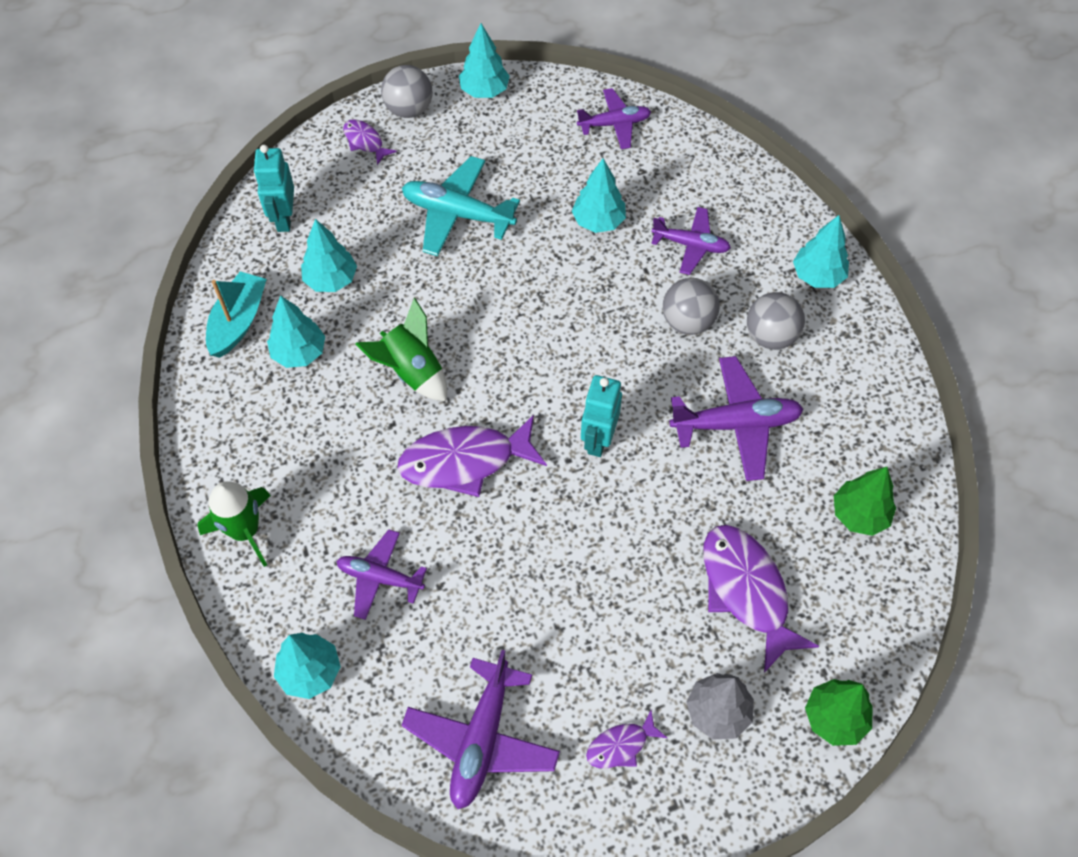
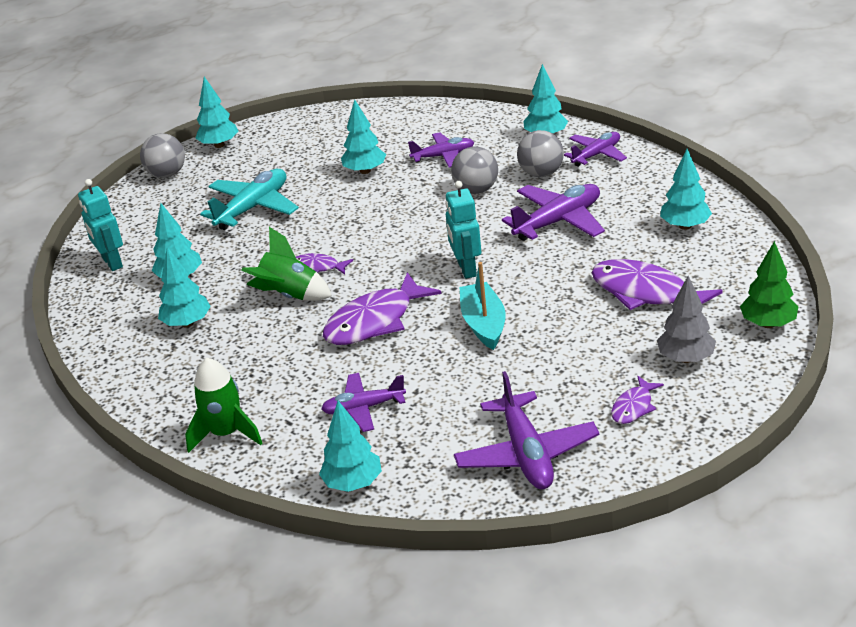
camera: 25 degrees left, 25 degrees down
(238, 321) = (120, 328): turquoise boat -> turquoise boat (484, 324)
(365, 141) = (145, 202): purple fish -> purple fish (318, 267)
(457, 214) = (253, 208): turquoise plane -> turquoise plane turned 135 degrees clockwise
(614, 124) = (333, 124): purple plane -> purple plane (596, 155)
(859, 514) = (685, 226): green tree -> turquoise tree

